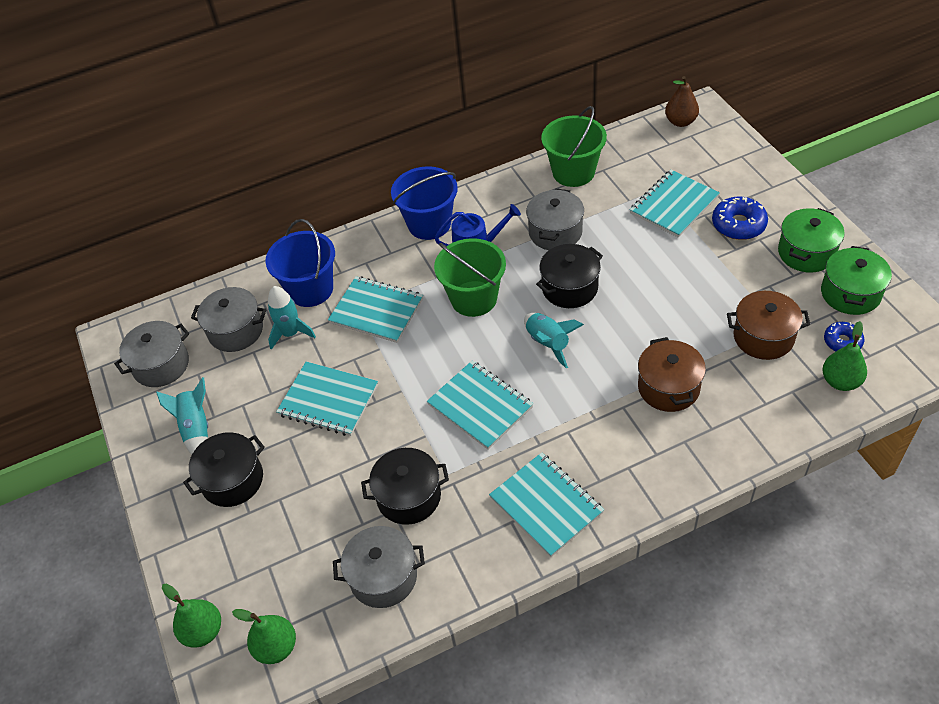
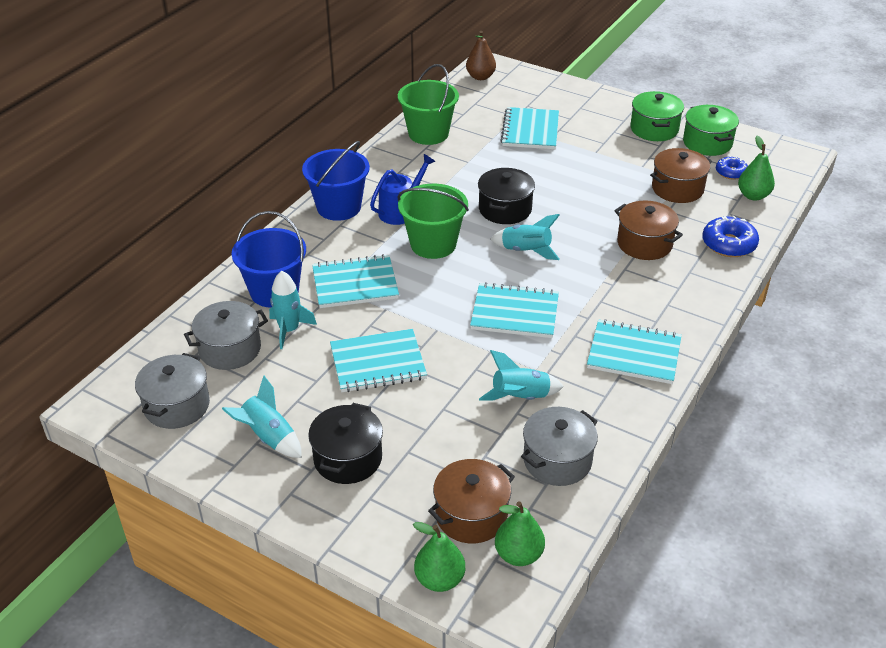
camera: 40 degrees left, 10 degrees down
(274, 588) = (471, 515): none -> brown pot
(409, 496) = (520, 397): black pot -> turquoise rocket
(555, 232) = (455, 177): grey pot -> none
(738, 225) = (590, 127): blue donut -> blue donut (729, 244)

